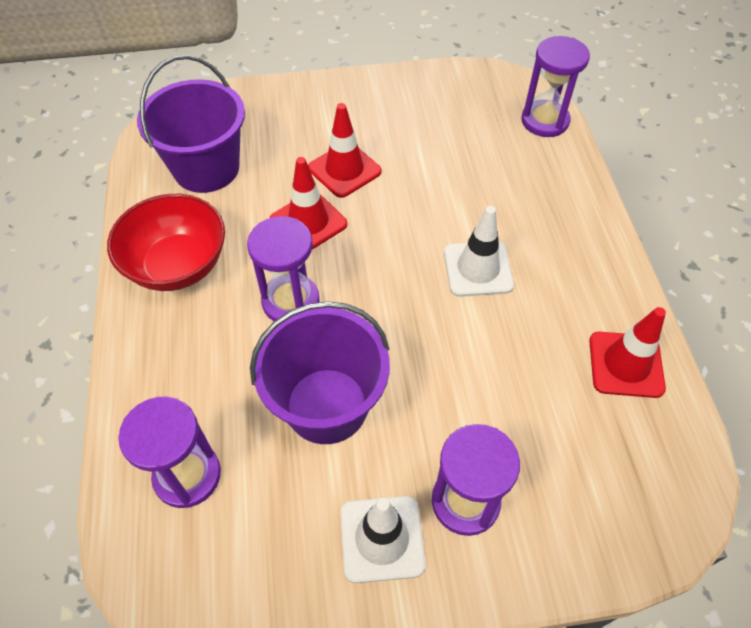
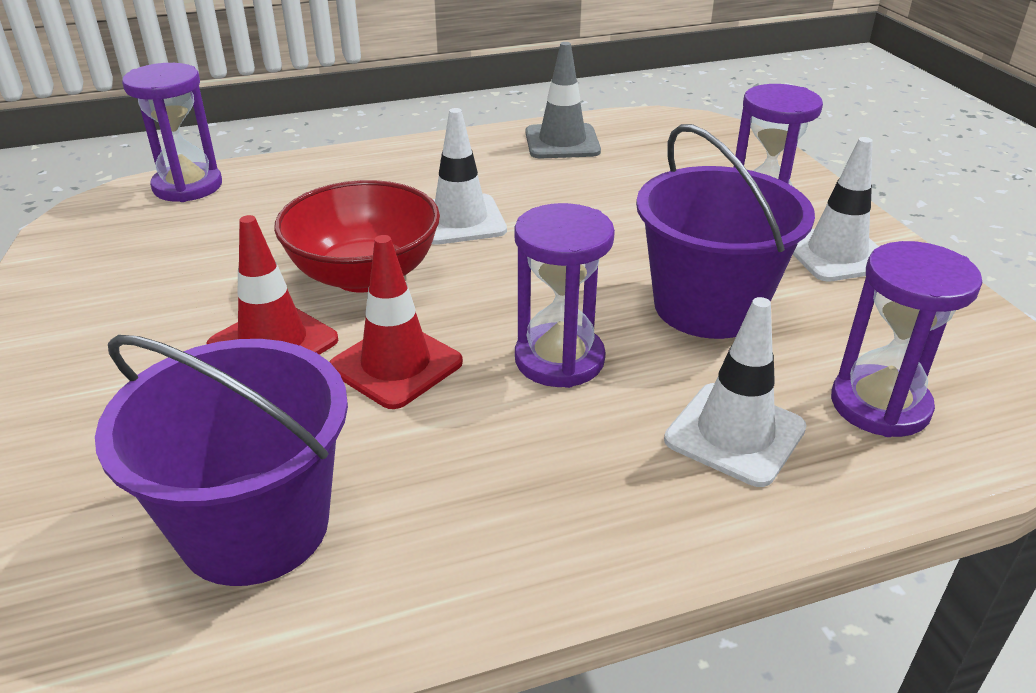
camera: 100 degrees left, 20 degrees down
(178, 265) = (524, 507): red bowl -> red bowl (364, 275)
(193, 377) = (735, 434): none -> white traffic cone
(626, 364) = (562, 142): red traffic cone -> grey traffic cone

